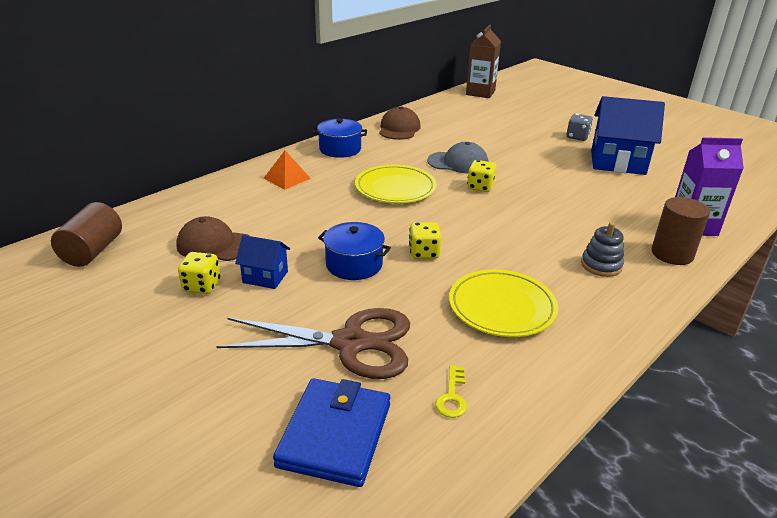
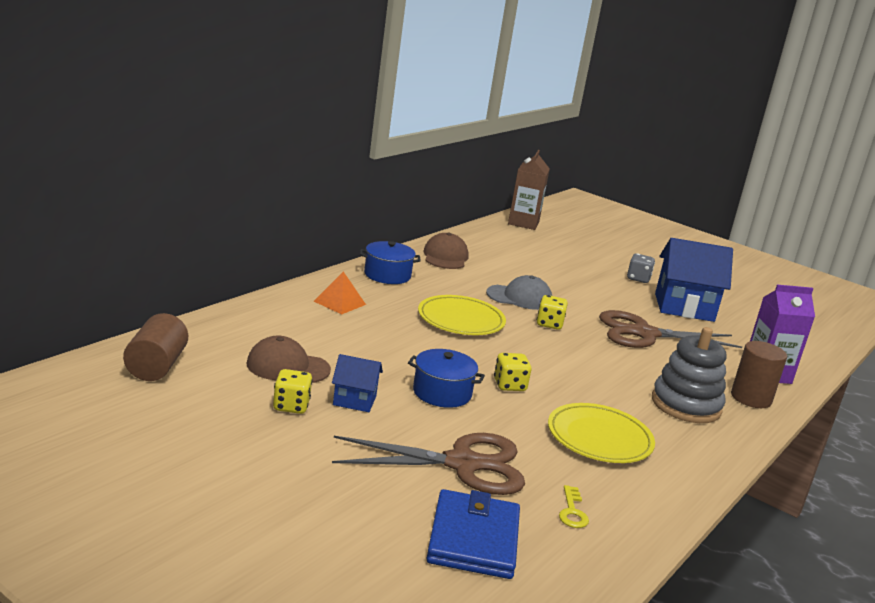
camera: 10 degrees left, 10 degrees down
(572, 191) = (644, 334): none -> brown scissors
(601, 265) = (686, 405): grey stacking toy -> grey stacking toy, size x1.74

